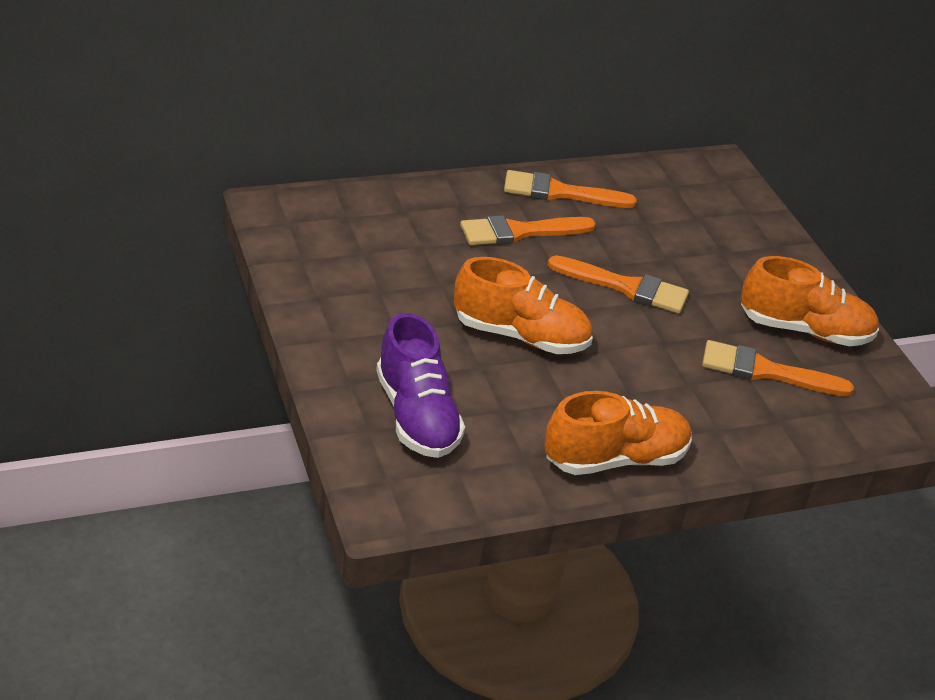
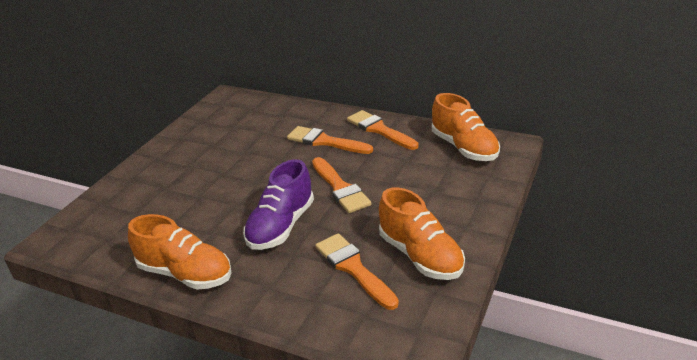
camera: 50 degrees right, 5 degrees down
(416, 416) = (131, 207): purple shoe -> purple shoe (281, 226)
(520, 336) = (242, 190): orange shoe -> orange shoe (464, 148)

